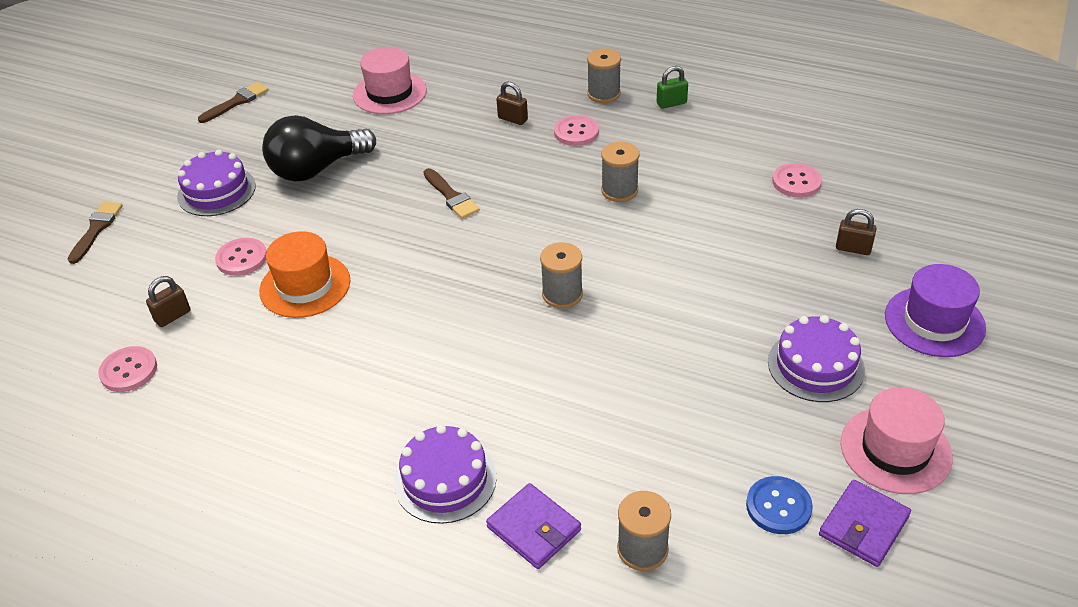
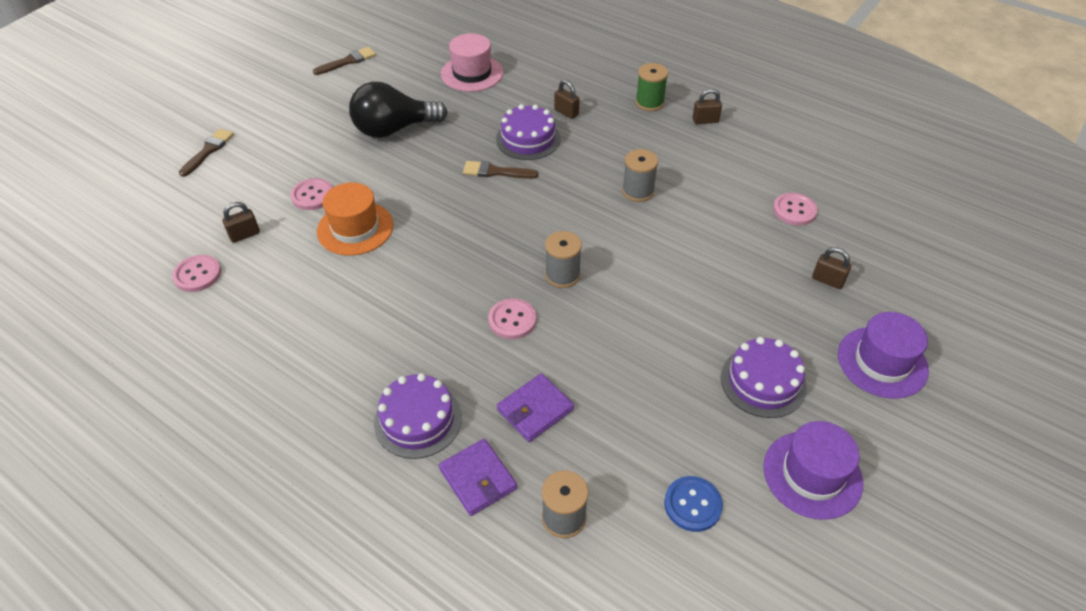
camera: 10 degrees right, 5 degrees up
(216, 191) = (310, 134): purple cake -> purple cake (528, 139)
(451, 196) = (495, 172): brown brush -> brown brush turned 120 degrees clockwise
(576, 132) = (616, 133): pink button -> pink button (512, 320)
(604, 94) = (649, 103): grey spool -> green spool
(671, 103) = (705, 120): green padlock -> brown padlock
(863, 526) = (763, 539): purple wallet -> purple wallet (535, 410)
(895, 450) = (812, 474): pink hat -> purple hat

